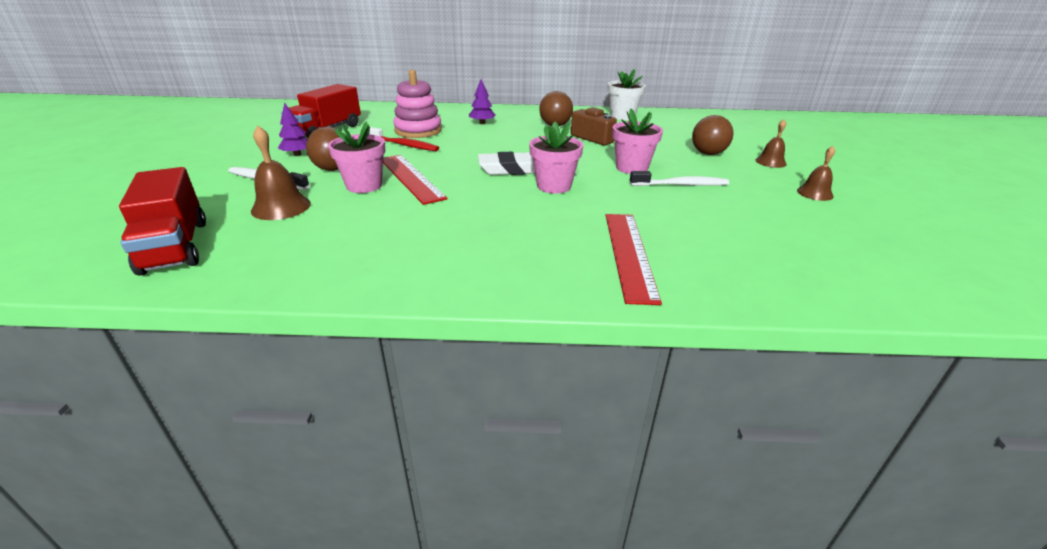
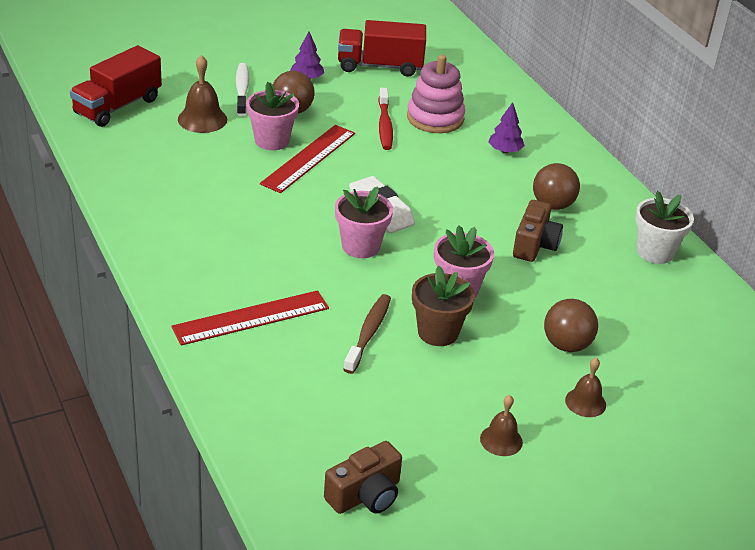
camera: 60 degrees right, 5 degrees up
(673, 208) = (368, 333): none -> brown toothbrush
(681, 185) = (438, 332): white toothbrush -> brown flower pot
(899, 257) = (365, 495): none -> brown camera

